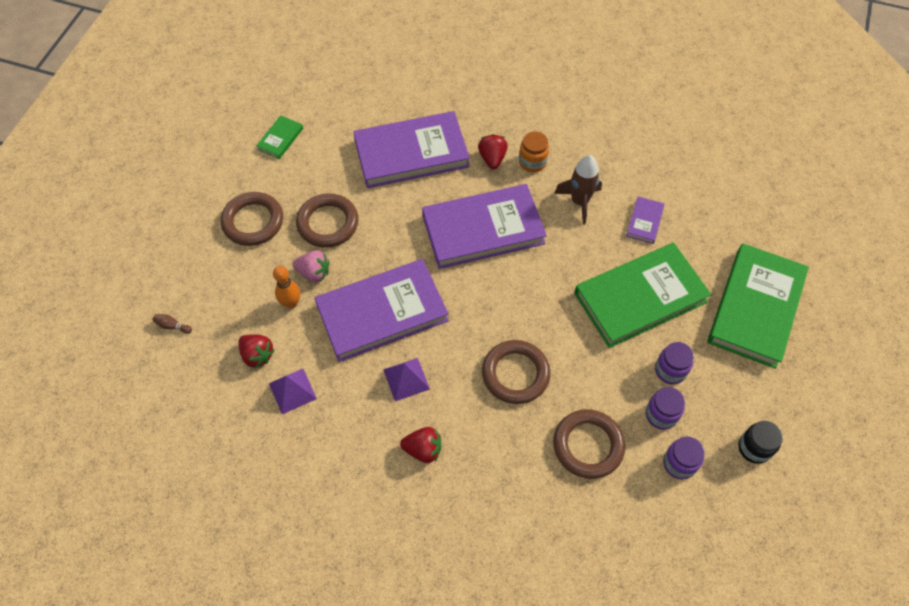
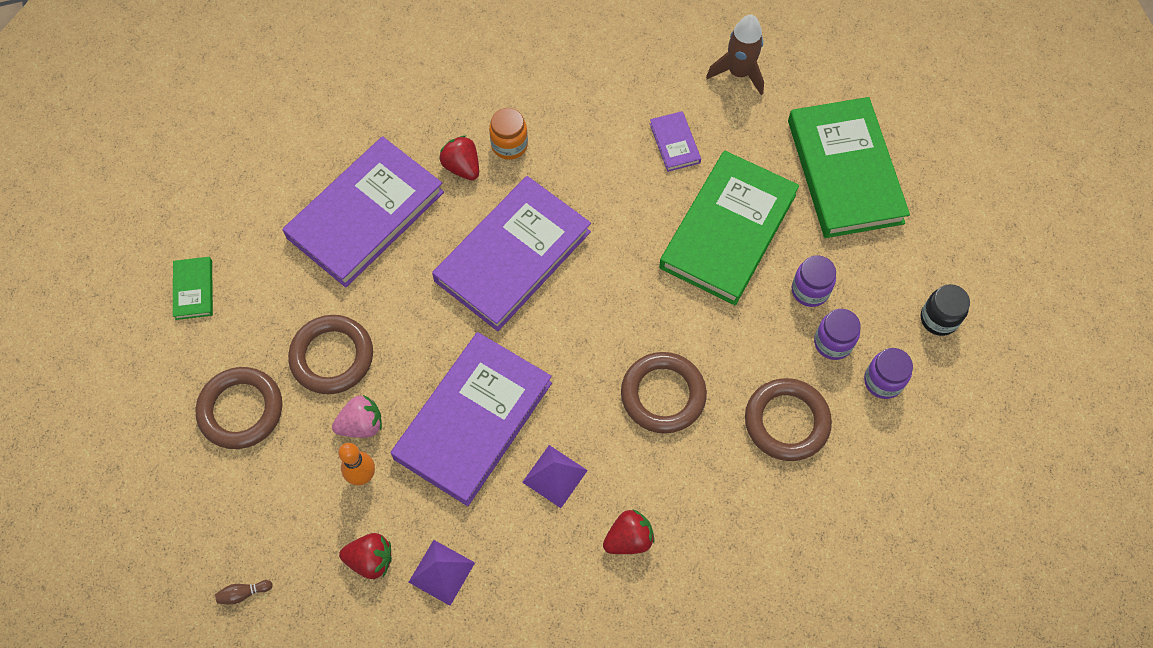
camera: 35 degrees left, 5 degrees up
(579, 202) = (592, 161): brown rocket -> brown rocket (739, 73)

